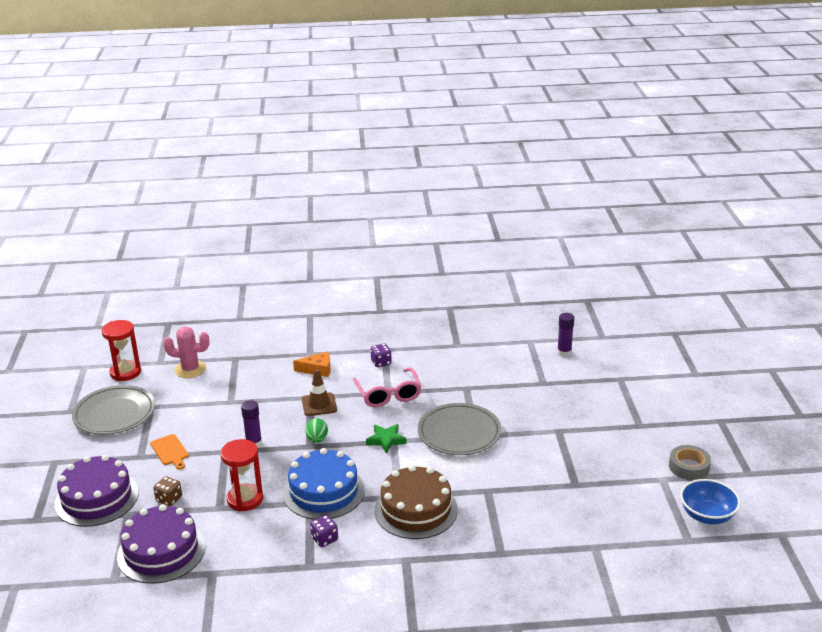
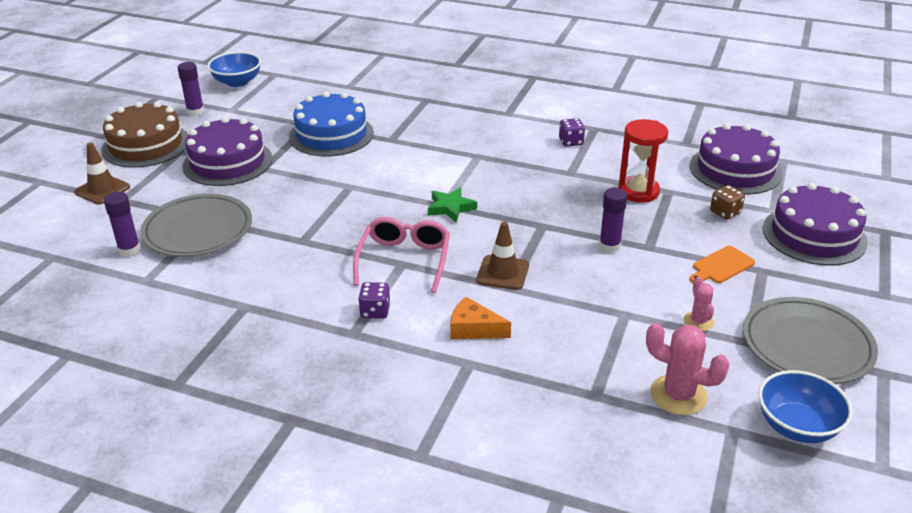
camera: 155 degrees left, 5 degrees up
(125, 372) = (797, 426): red hourglass -> blue bowl
(170, 451) = (721, 266): orange cutting board -> orange cutting board turned 120 degrees counterclockwise
(183, 410) = (698, 321): none -> pink cactus
(317, 439) = (530, 230): green egg -> none
(323, 491) = (551, 177): blue cake -> blue cake (331, 135)
(416, 510) = (471, 142): brown cake -> brown cake (146, 145)
(459, 433) = (365, 193): grey plate -> grey plate (198, 230)
(591, 427) = (227, 162): none -> purple cake
(644, 381) = (102, 190): none -> brown traffic cone
(689, 467) = (195, 112): grey tape -> purple glue stick

